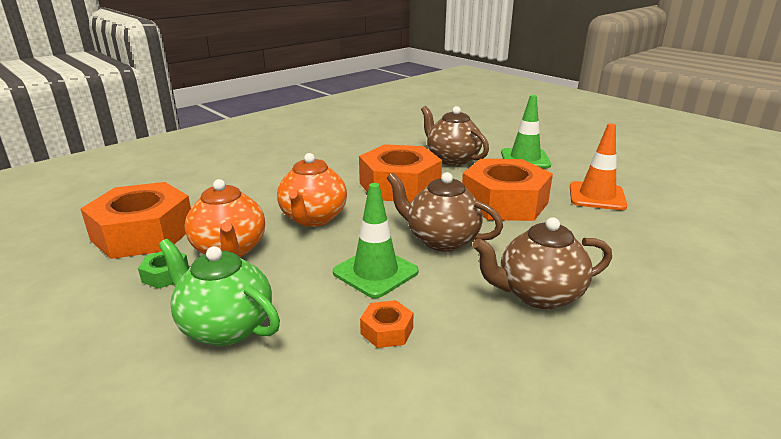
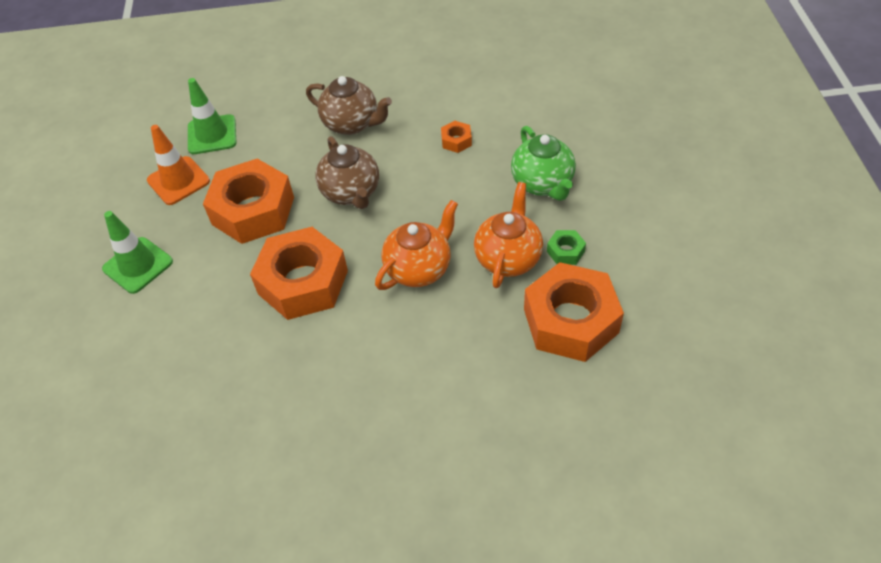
camera: 140 degrees left, 25 degrees up
(375, 272) = (424, 185): green traffic cone -> green traffic cone (212, 135)
(452, 159) = (200, 305): brown teapot -> none

